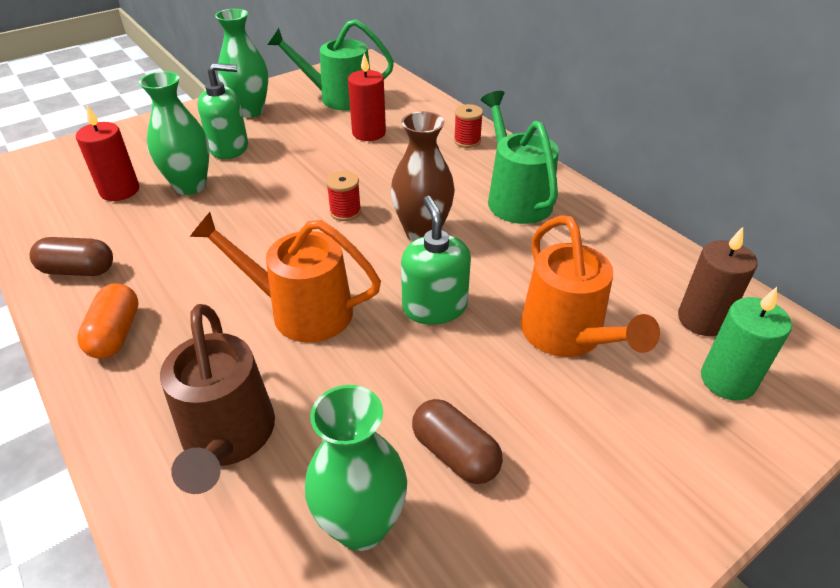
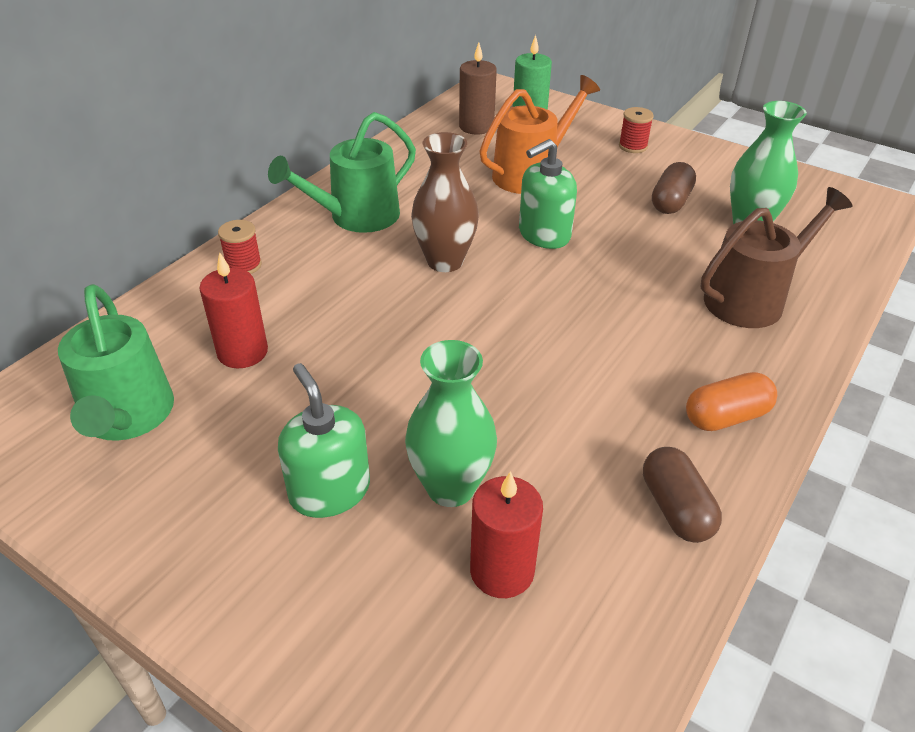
camera: 110 degrees left, 0 degrees up
(250, 111) = (195, 518): green vase -> none
(301, 311) = (603, 304): orange watering can -> none
(345, 212) = (437, 321): red spool -> red spool (633, 146)

